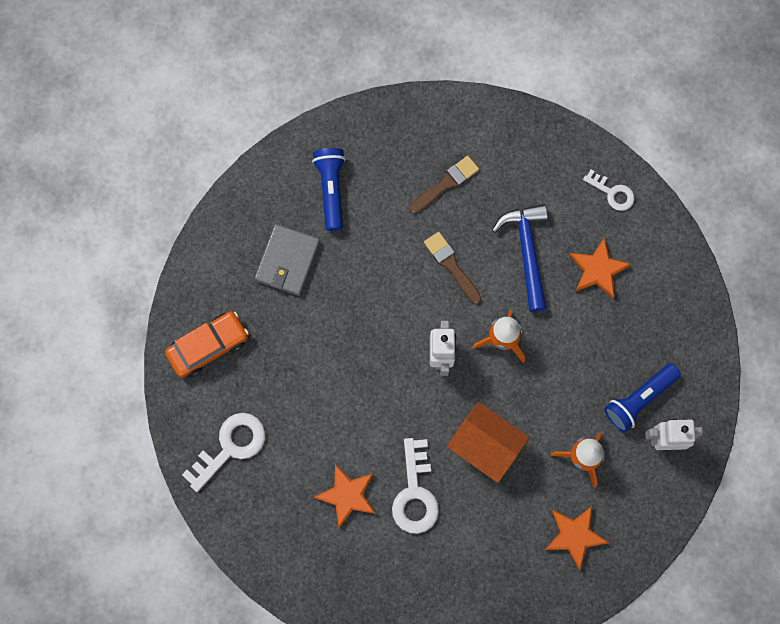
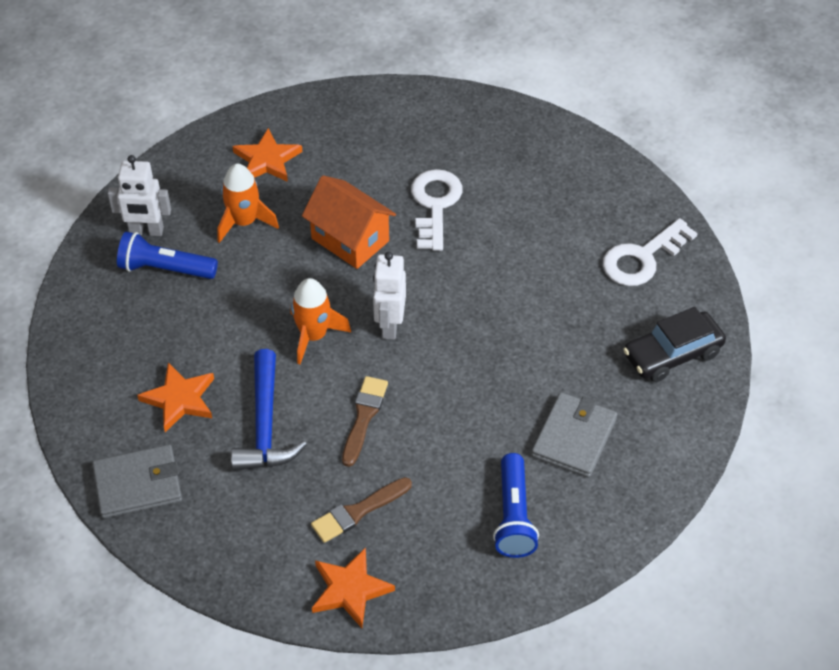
camera: 175 degrees left, 25 degrees down
(208, 346) = (672, 354): orange car -> black car
(347, 495) = (510, 208): orange star -> orange star (350, 589)
(451, 265) = (364, 417): brown brush -> brown brush turned 135 degrees counterclockwise
(612, 193) = (138, 484): white key -> grey wallet
(639, 399) = (165, 269): blue flashlight -> blue flashlight turned 135 degrees counterclockwise

